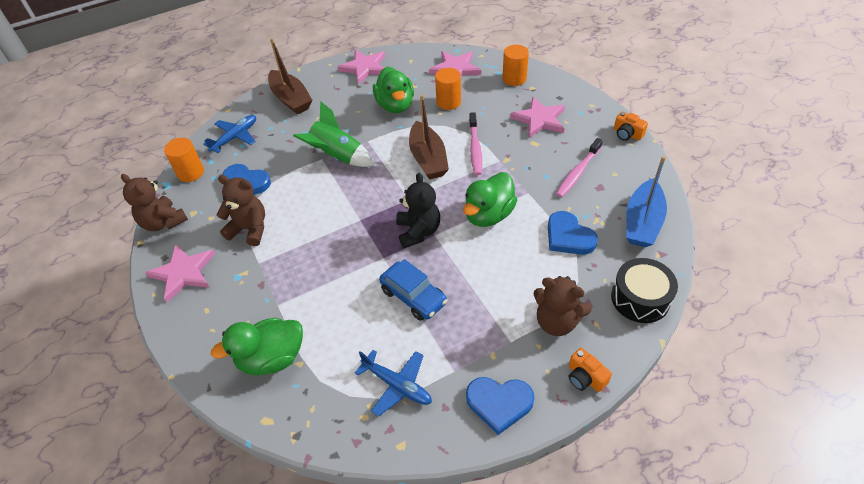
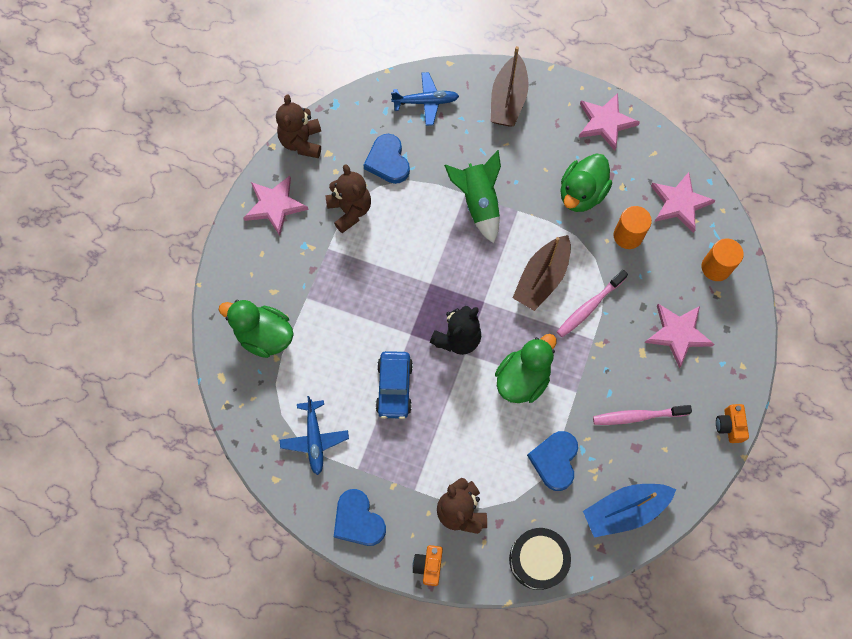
camera: 45 degrees right, 20 degrees up
(190, 173) = (361, 109): orange cylinder -> none
(488, 215) = (522, 379): green duck -> green duck turned 135 degrees clockwise

